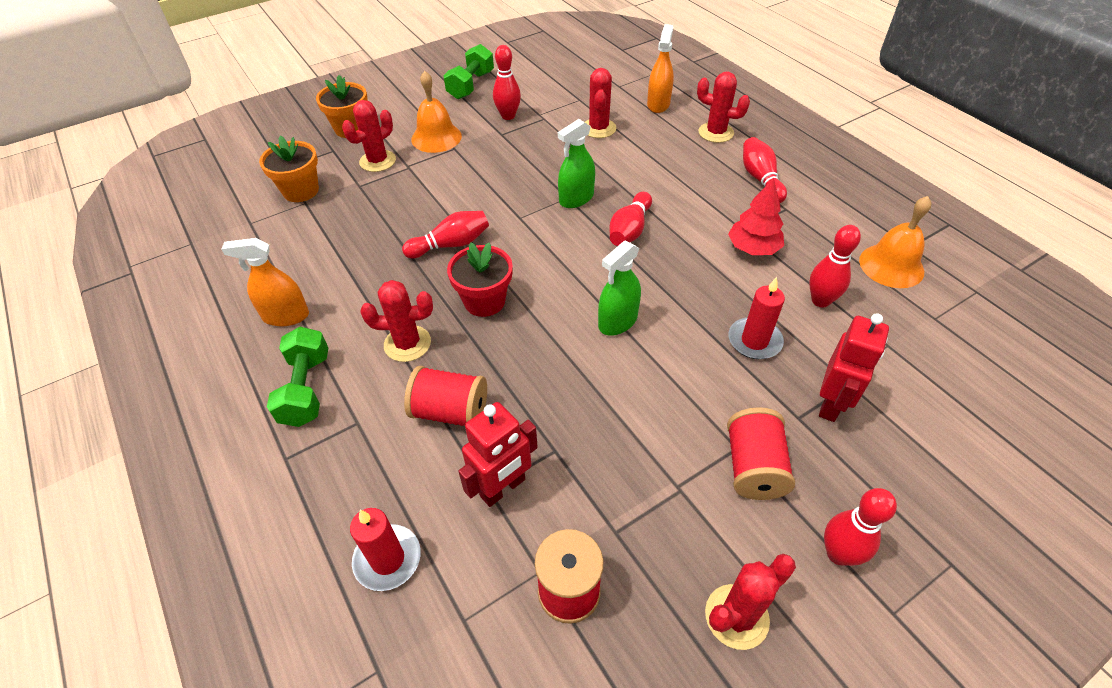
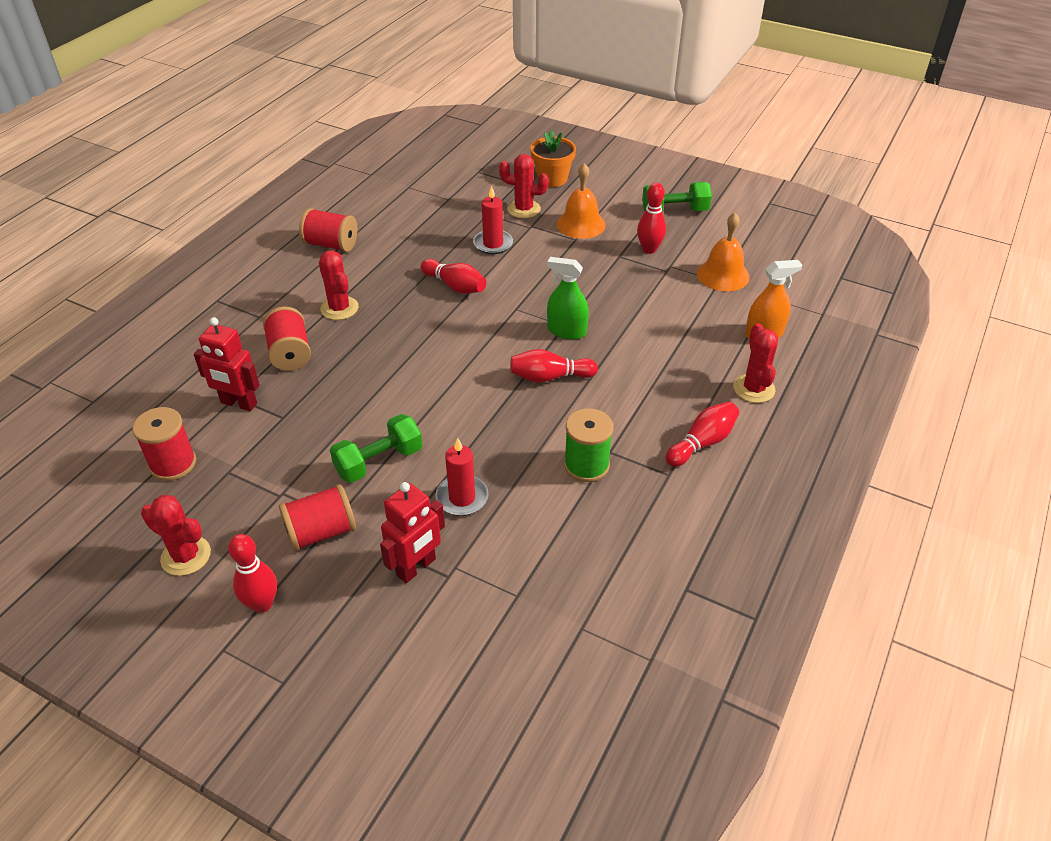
camera: 60 degrees right, 5 degrees down
(286, 316) = (331, 244): orange spray bottle -> red spool
(301, 191) = (459, 191): orange flower pot -> none
(306, 389) = (274, 283): green dumbbell -> green dumbbell (379, 461)
(387, 559) = (164, 374): red candle -> red candle (493, 244)
(484, 301) = (405, 327): red flower pot -> none
(598, 128) = (683, 309): red cactus -> none
(618, 321) = (431, 407): green spray bottle -> none
(753, 248) = (586, 465): red tree -> green spool
(820, 301) = (546, 532): red bowling pin -> none
(831, 404) = (416, 567): red robot -> red robot turned 45 degrees counterclockwise
(891, 266) = (639, 577): orange bell -> orange bell (723, 275)

